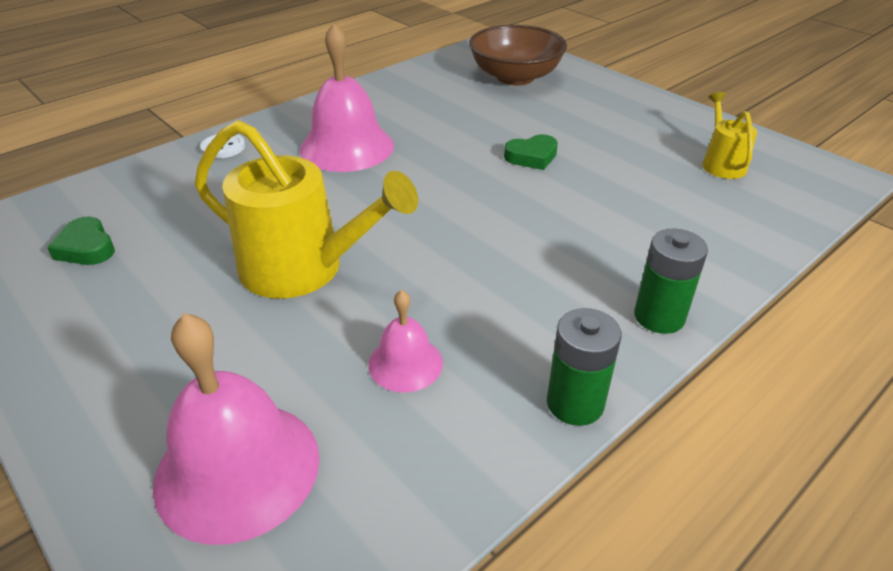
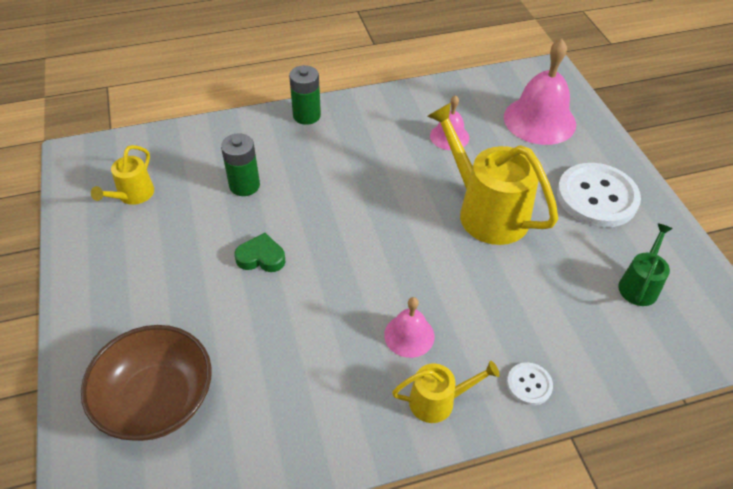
camera: 155 degrees left, 10 degrees up
(86, 247) = (639, 285): green heart -> green watering can
(128, 341) = (597, 197): none -> white button
(303, 122) = (438, 401): none -> yellow watering can
(347, 147) = (409, 335): pink bell -> pink bell, size x0.53
(575, 403) = (383, 96): green battery -> green battery (244, 185)

